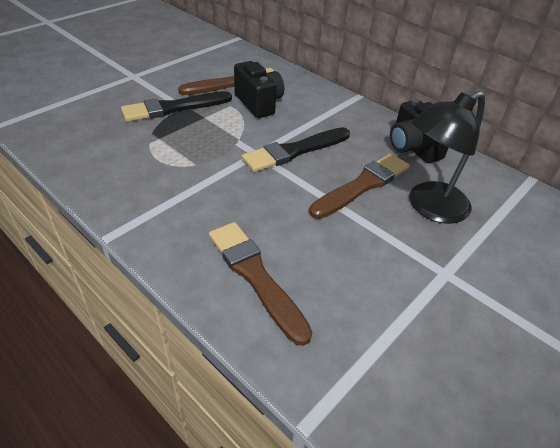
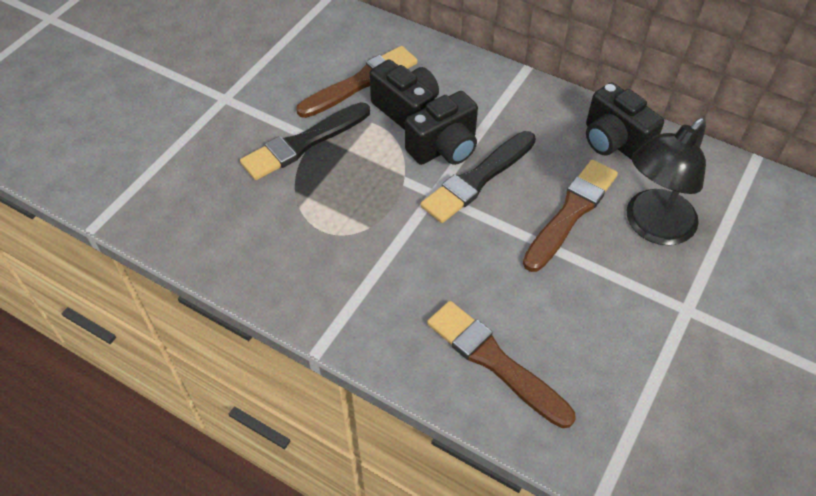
camera: 10 degrees left, 10 degrees up
(277, 128) = (444, 148): none -> black camera

